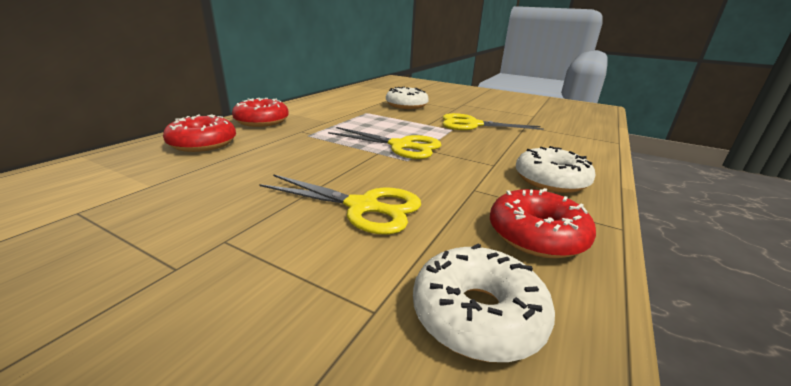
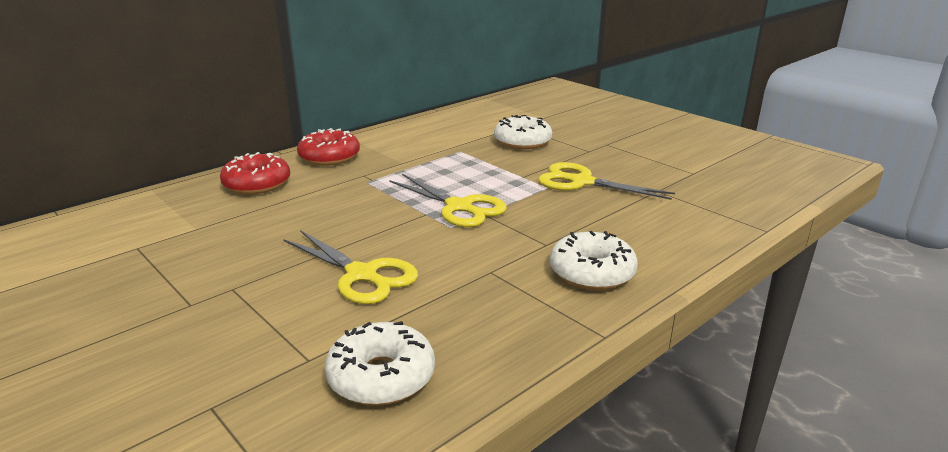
camera: 20 degrees right, 0 degrees up
(536, 235) = (502, 327): red donut -> none

